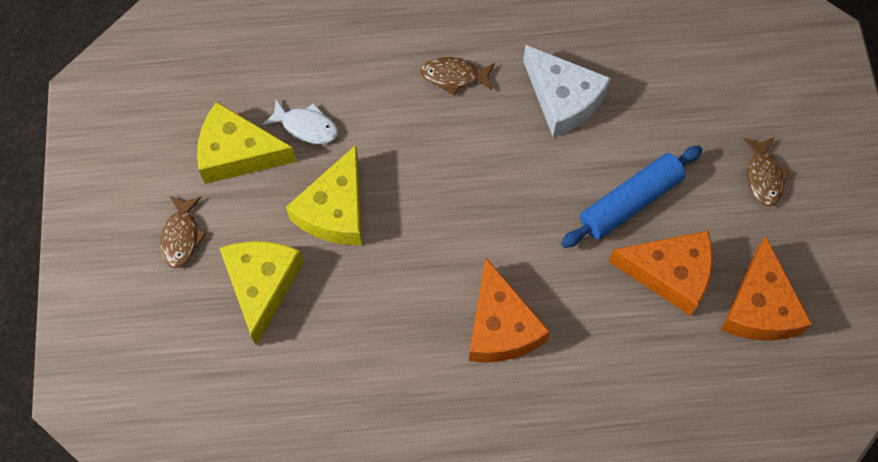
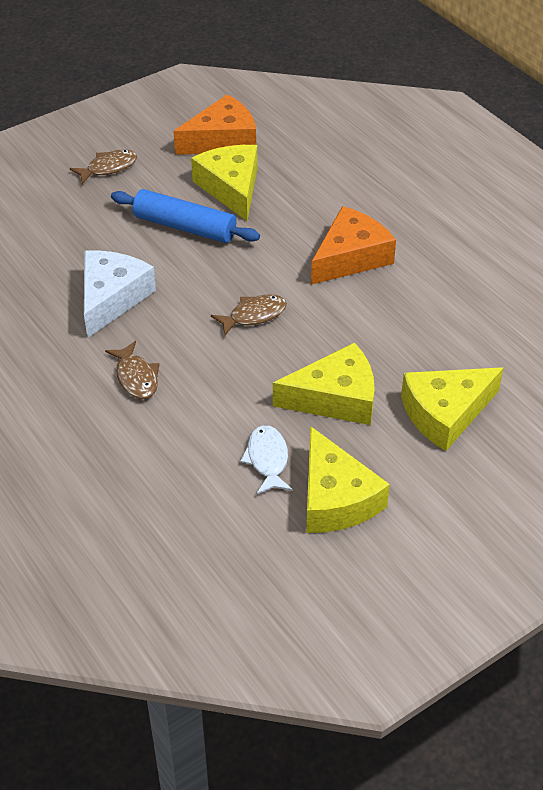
camera: 120 degrees left, 20 degrees down
(182, 236) = (452, 495): brown fish -> brown fish (253, 315)
(670, 273) = (231, 188): orange cheese -> yellow cheese

